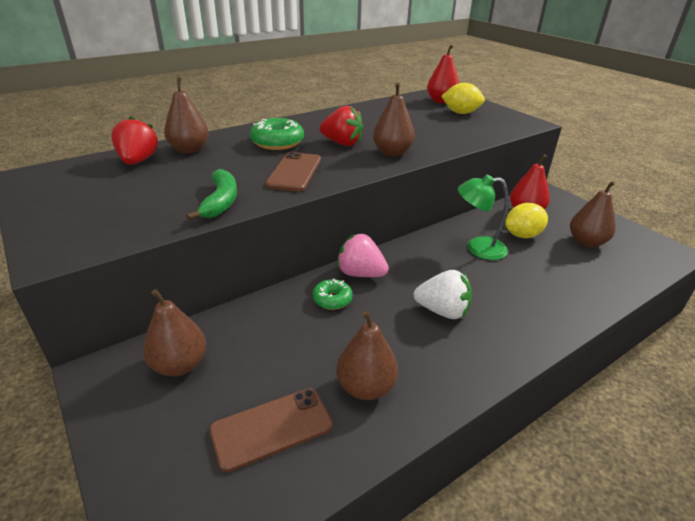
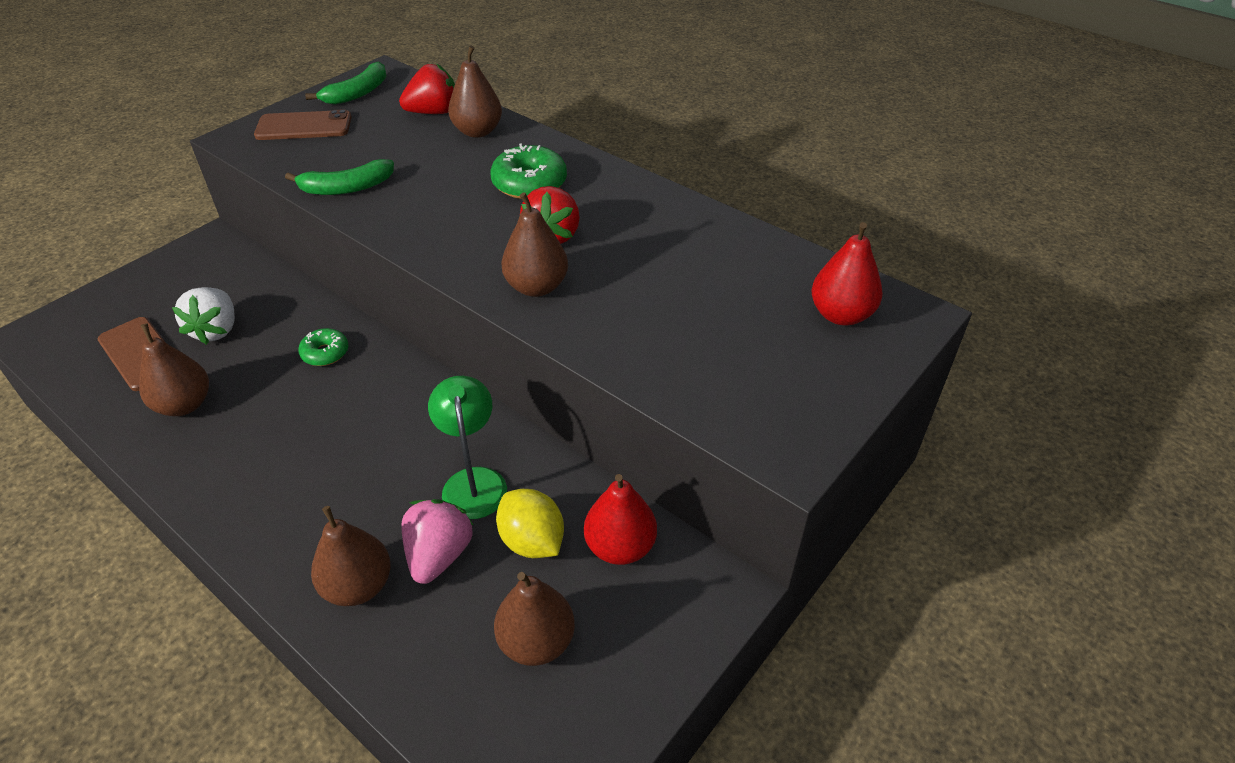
camera: 75 degrees right, 10 degrees up
(53, 188) = (358, 93): none -> green banana
(180, 365) = (219, 279): brown pear -> brown pear (358, 586)
(294, 172) = (438, 217): brown phone -> brown phone (304, 126)
(360, 274) = (381, 367): pink strawberry -> pink strawberry (439, 555)
(442, 311) = (312, 453): white strawberry -> white strawberry (216, 330)
(460, 113) = (783, 347): yellow lemon -> none

